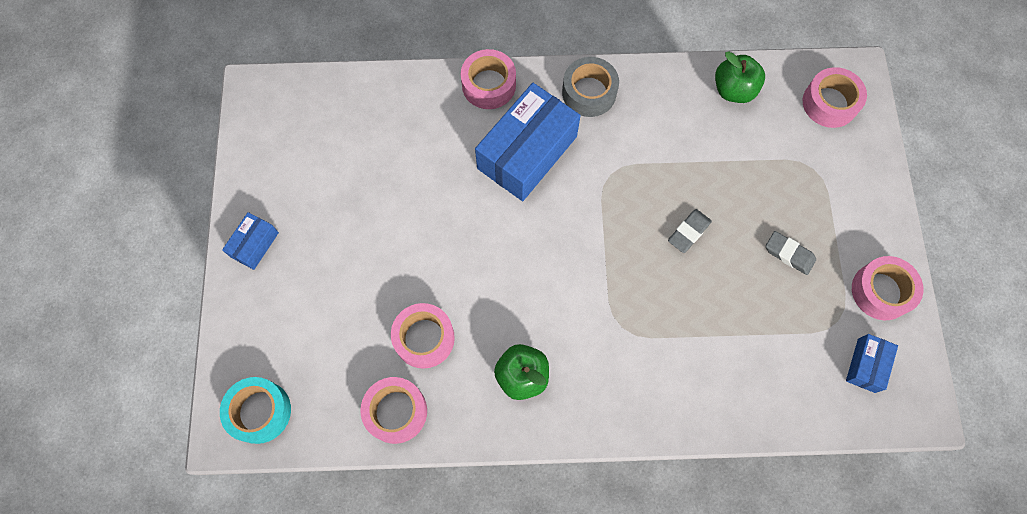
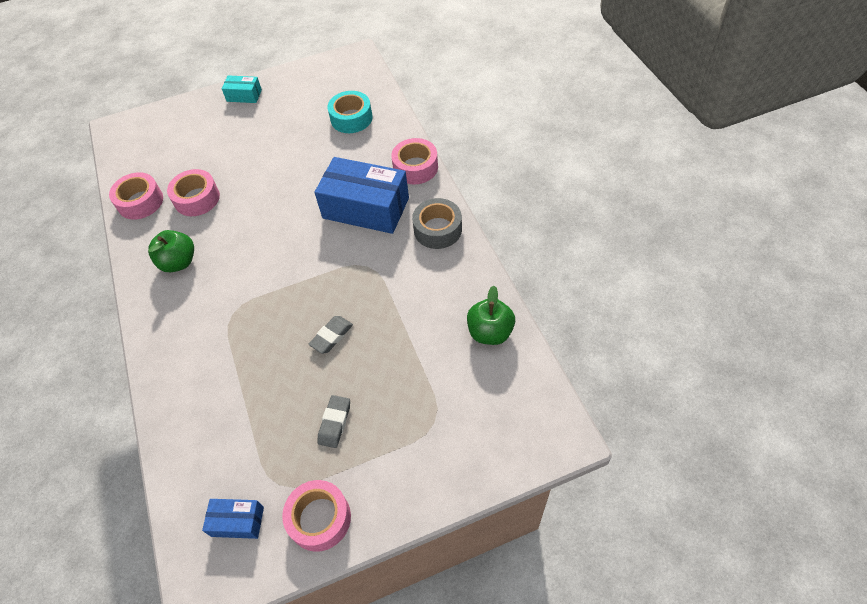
camera: 75 degrees right, 15 degrees down
(254, 244) = (244, 95): blue box -> turquoise box
(259, 412) = (130, 138): turquoise tape -> turquoise tape (351, 118)
(688, 232) = (331, 336): grey eraser -> grey eraser turned 75 degrees counterclockwise
(829, 103) = (515, 419): pink tape -> none

